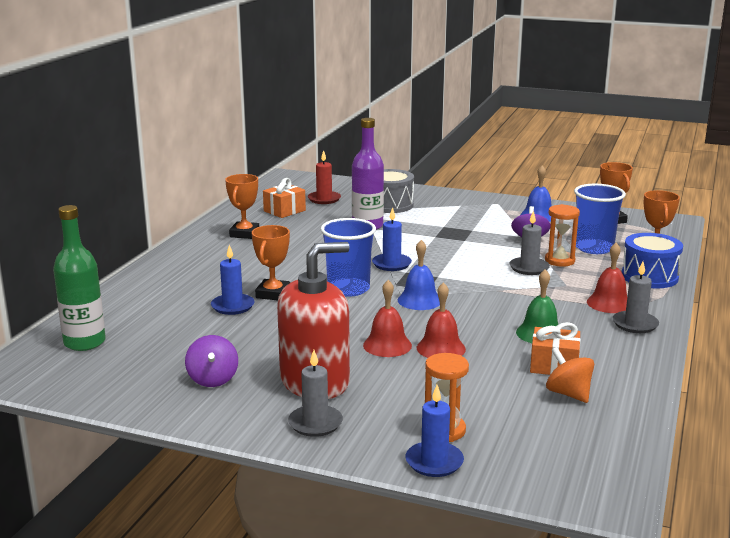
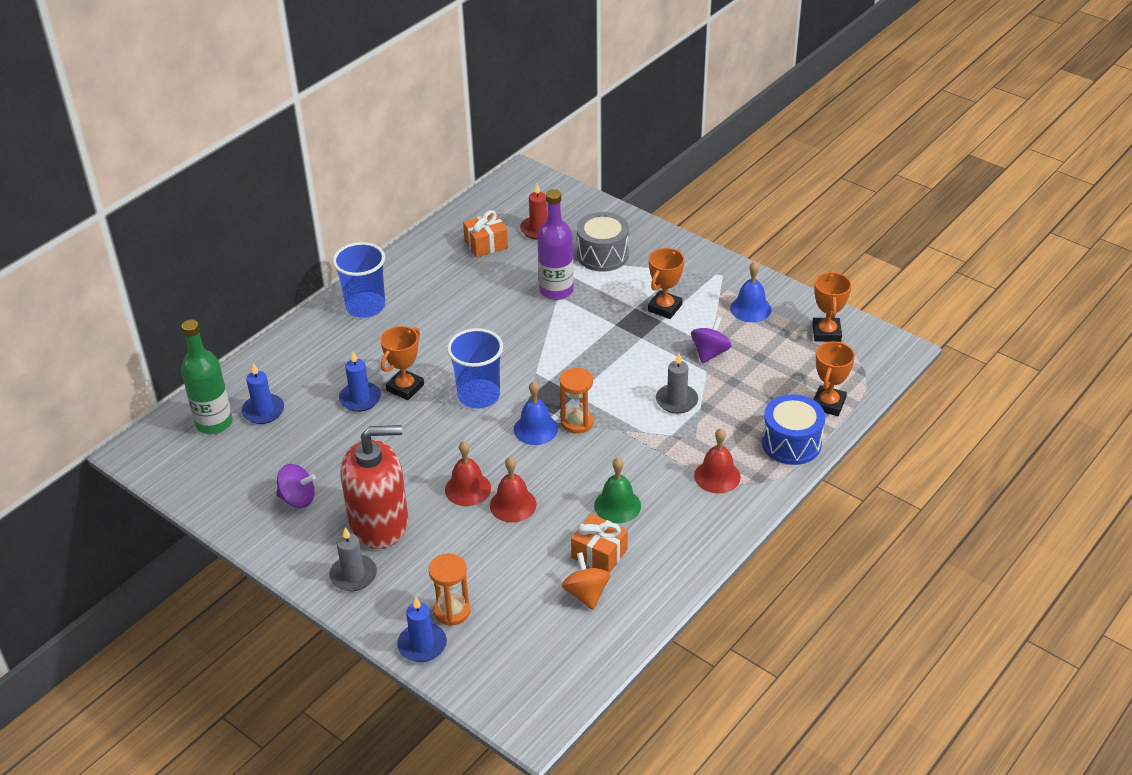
camera: 20 degrees right, 20 degrees up
(213, 379) = (298, 499): purple spinning top -> purple spinning top turned 90 degrees counterclockwise
(244, 234) = (426, 279): orange trophy -> orange trophy (664, 308)
(391, 264) = (542, 364): blue candle -> blue candle (263, 411)
(559, 261) = (717, 395): orange hourglass -> orange hourglass (577, 422)
(594, 248) = (769, 381): blue cup -> blue cup (365, 306)
(635, 324) = (718, 514): grey candle -> none

